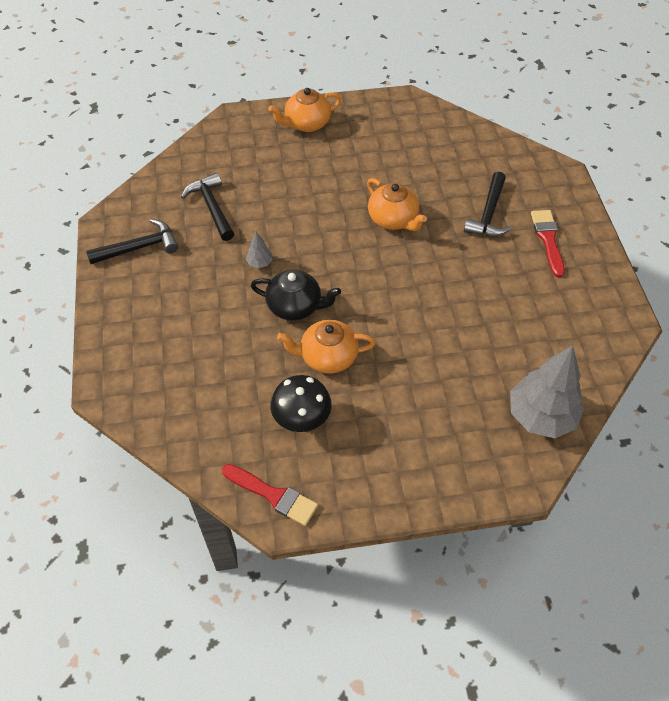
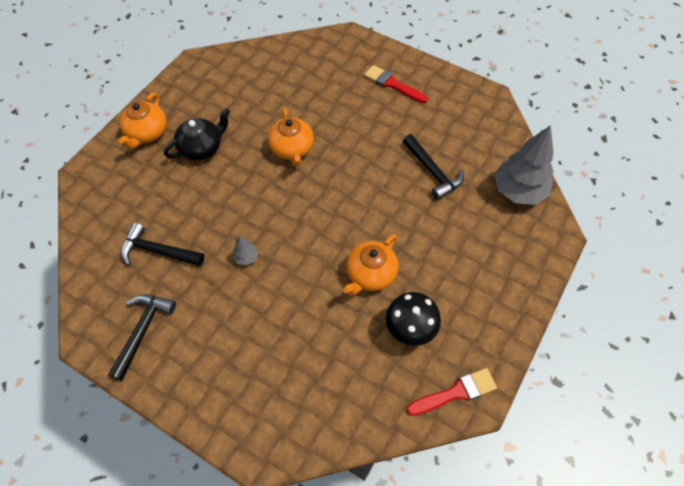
camera: 50 degrees left, 5 degrees up
(295, 306) = (308, 262): black teapot -> black teapot (202, 148)
(393, 219) = (292, 149): orange teapot -> orange teapot turned 75 degrees clockwise
(488, 214) = (342, 96): black hammer -> black hammer (432, 172)

